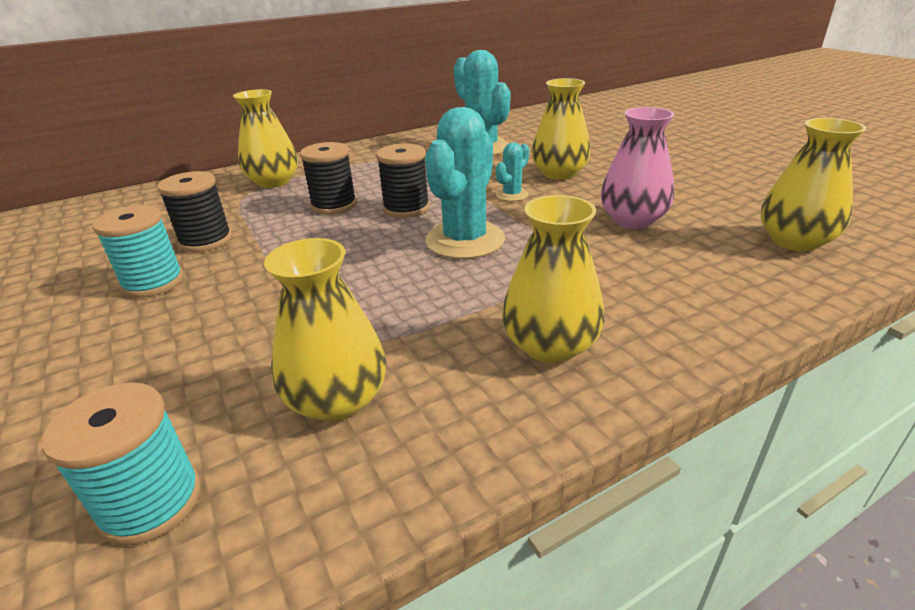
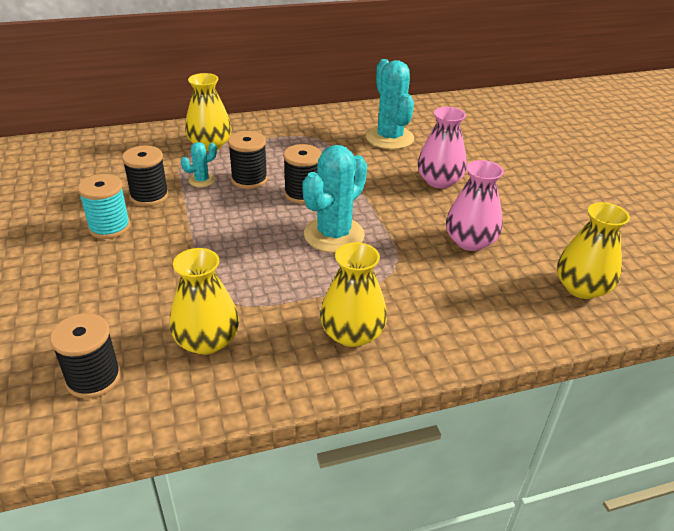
camera: 10 degrees right, 5 degrees up
(151, 502) = (93, 378): turquoise spool -> black spool
(512, 195) = (390, 197): turquoise cactus -> turquoise cactus (202, 180)
(559, 174) = (439, 181): yellow vase -> pink vase

